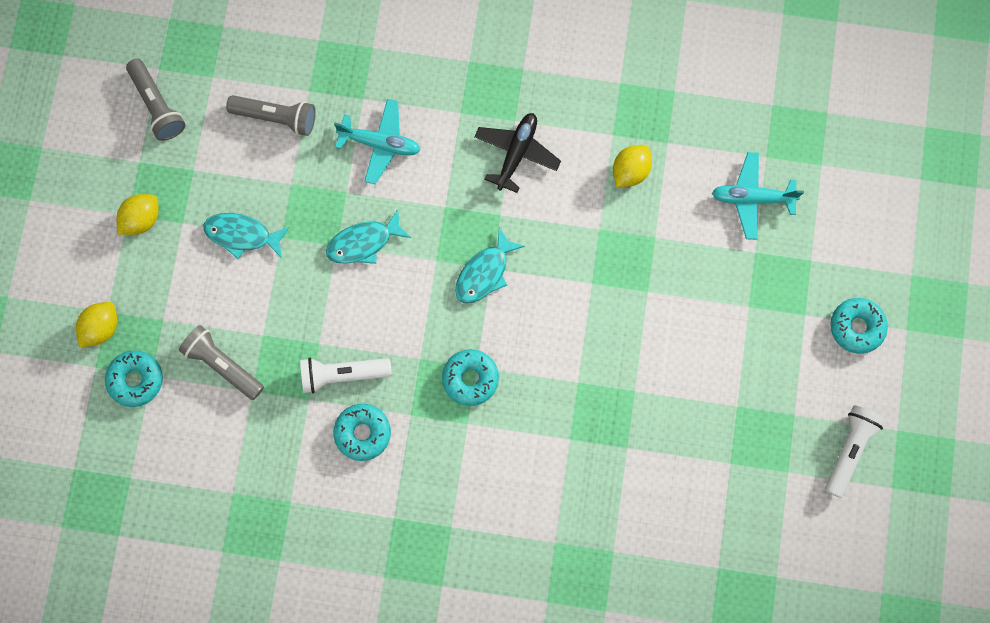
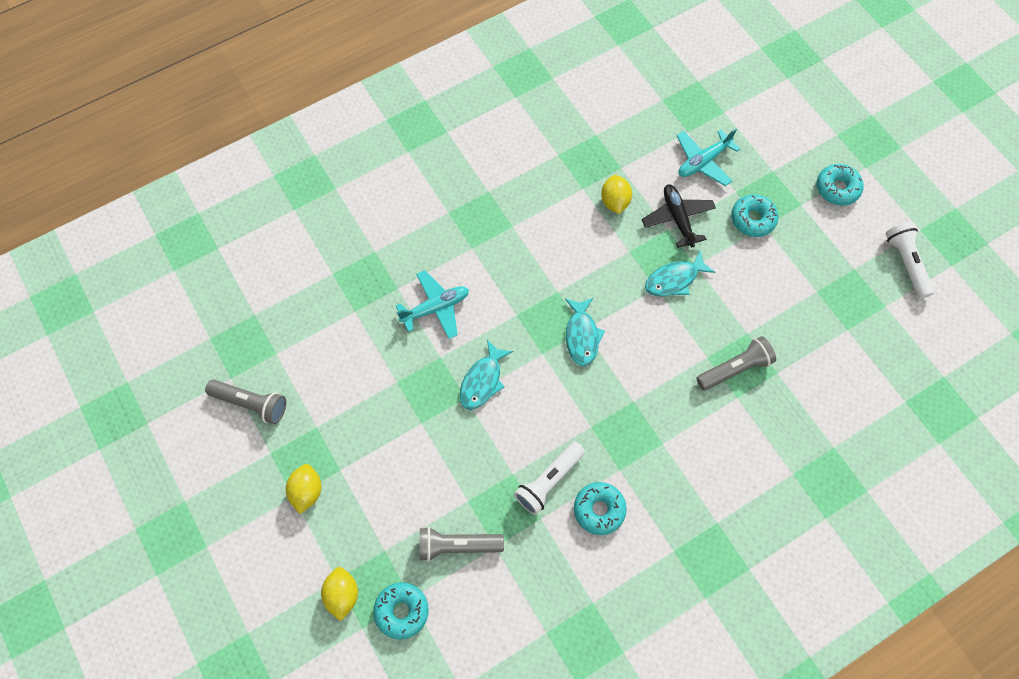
camera: 40 degrees left, 10 degrees down
(242, 235) = (392, 443): turquoise fish -> turquoise fish (674, 279)
(276, 117) = (347, 346): grey flashlight -> grey flashlight (735, 369)
(470, 379) = (637, 412): turquoise donut -> turquoise donut (752, 219)
(516, 153) = (532, 245): black plane -> black plane (677, 218)

